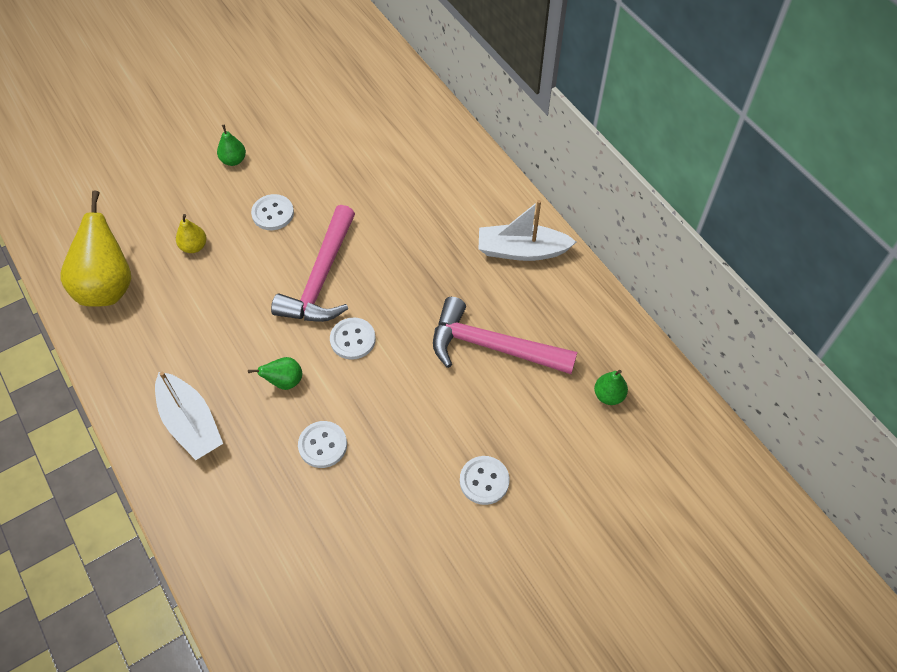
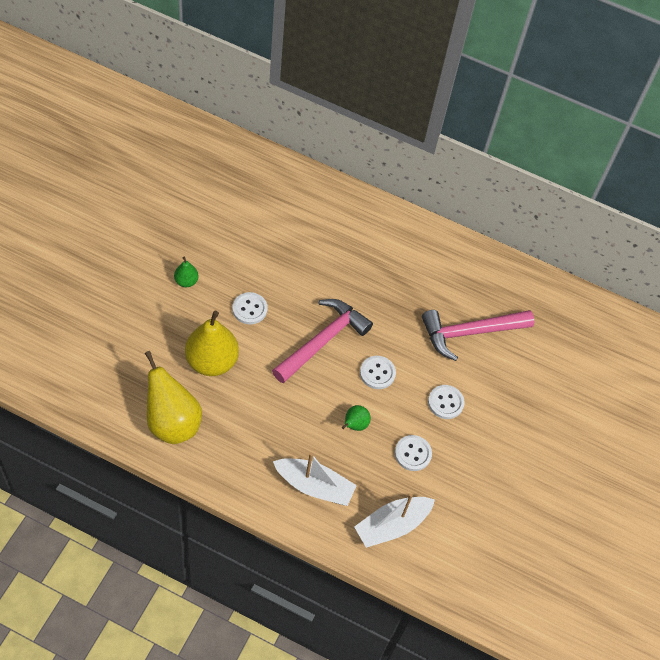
camera: 40 degrees left, 0 degrees up
(194, 246) = (212, 361): yellow pear -> yellow pear, size x2.11
(321, 278) = (323, 340): pink hammer -> pink hammer turned 120 degrees counterclockwise
(484, 481) = (527, 422): white button -> white button (445, 402)
(521, 250) = (441, 256): white boat -> white boat (392, 525)
(608, 395) = (561, 329): green pear -> none

